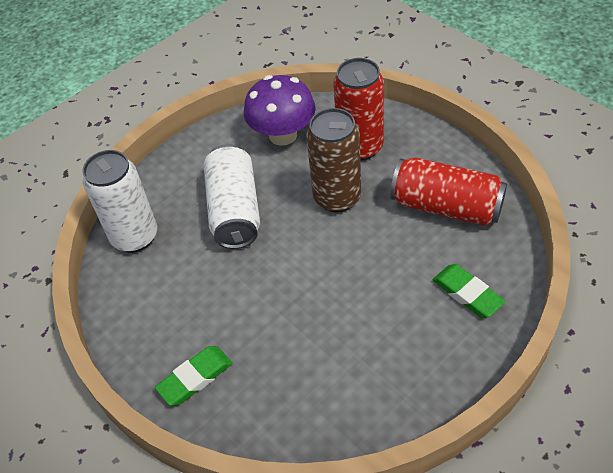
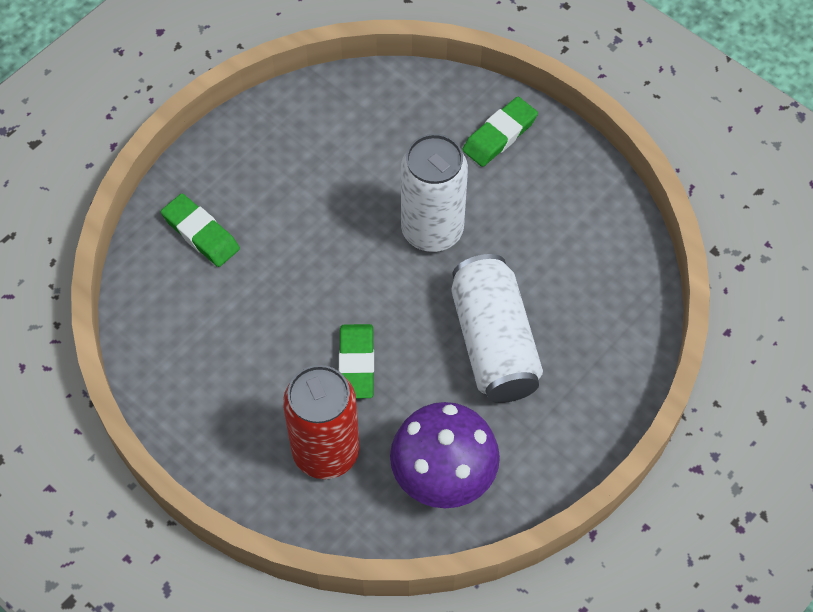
camera: 170 degrees right, 10 degrees up
(135, 237) = (619, 301): white can -> white can (432, 230)
(337, 197) = (356, 364): brown can -> green eraser
(446, 207) = (212, 350): red can -> none

